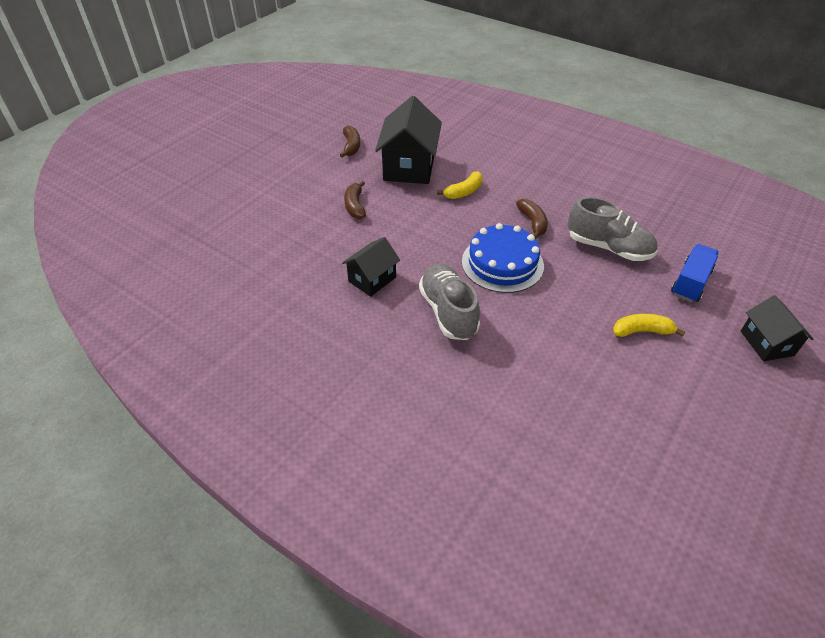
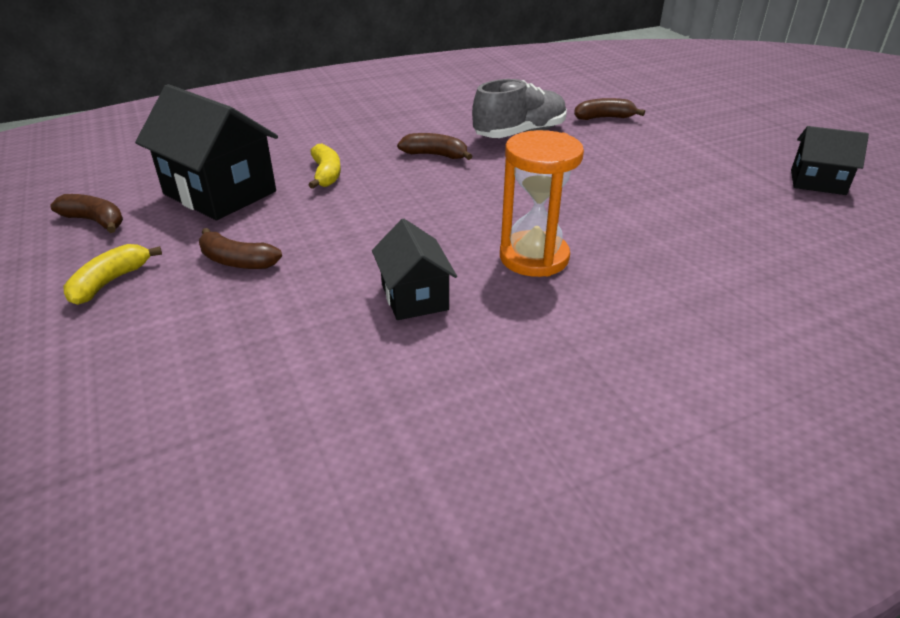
camera: 60 degrees left, 10 degrees down
(448, 311) = (534, 257): grey shoe -> orange hourglass
(502, 263) = (483, 194): blue cake -> none
(642, 331) = (652, 160): yellow banana -> yellow banana (110, 282)
(690, 282) = (604, 118): blue truck -> brown banana
(766, 343) = (702, 118): black house -> black house (817, 182)

